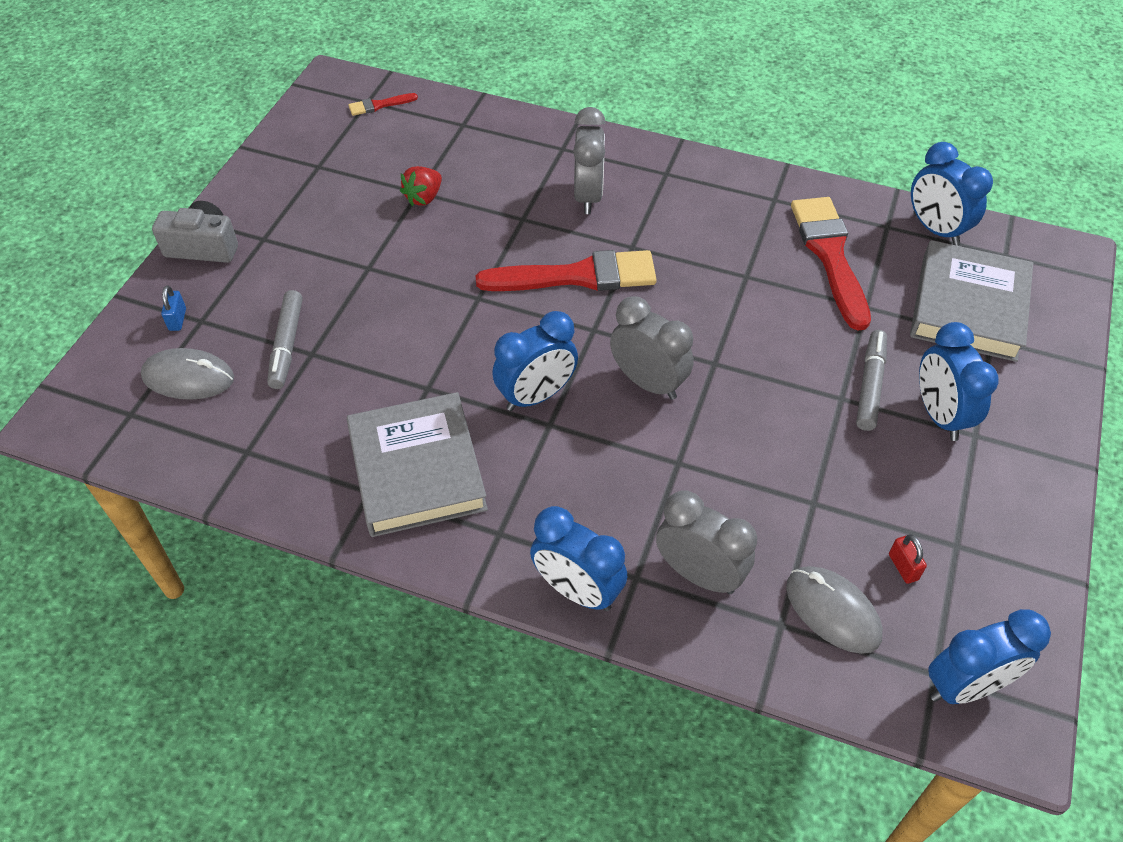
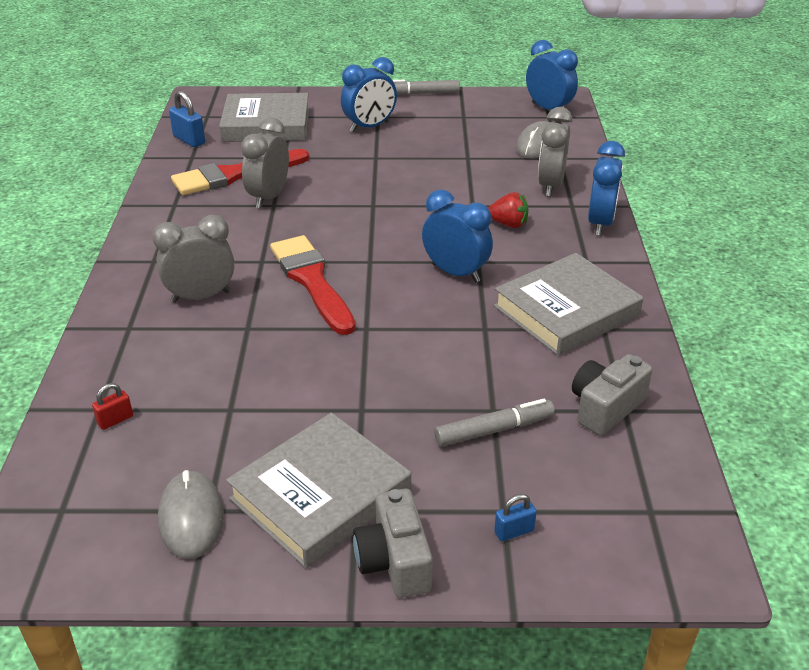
camera: 110 degrees left, 15 degrees down
(188, 377) = (579, 486): grey mouse -> grey mouse (191, 517)
(259, 437) = (605, 407): none -> grey camera
(291, 223) = (320, 495): none -> grey book
(379, 105) = (69, 494): red brush -> none
(424, 198) = (239, 402): red strawberry -> red strawberry (508, 224)
(648, 382) = (409, 228): grey clock -> grey clock (268, 197)
(870, 385) = (358, 149): grey marker -> grey marker (421, 93)
(903, 567) = (491, 129): red padlock -> red padlock (115, 420)
(935, 229) = (189, 140): blue clock -> blue padlock

